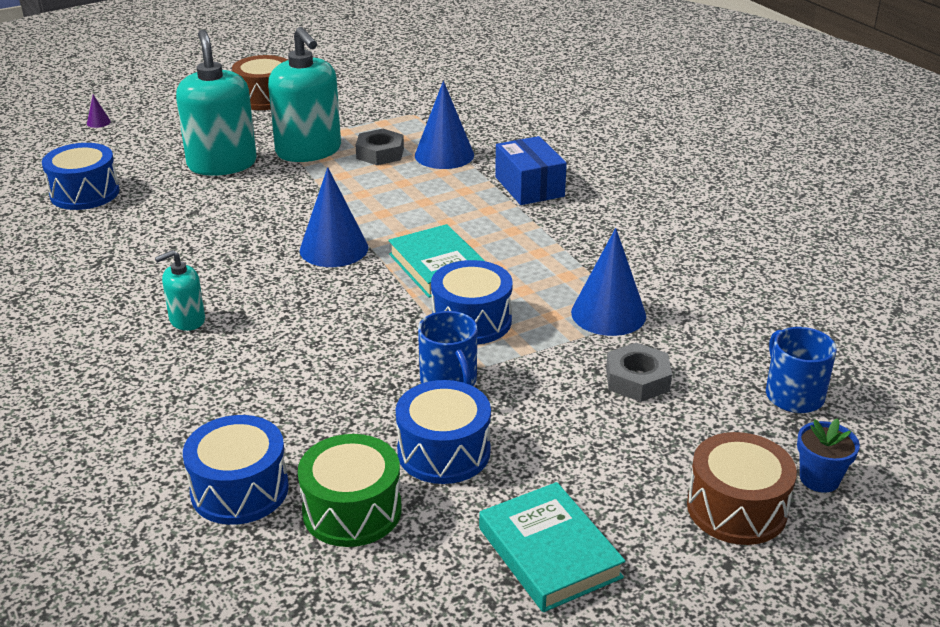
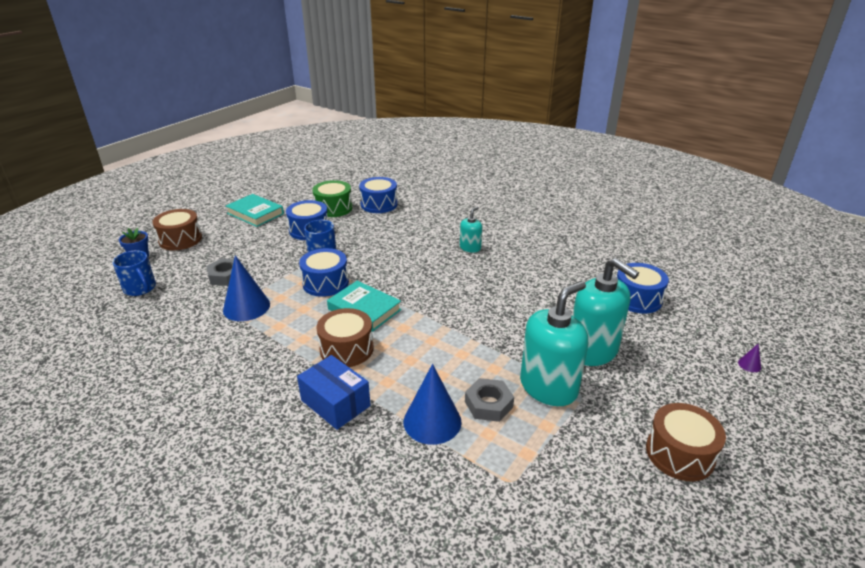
camera: 155 degrees right, 0 degrees up
(308, 151) = (548, 387): turquoise soap dispenser -> turquoise soap dispenser turned 105 degrees clockwise
(334, 249) = (438, 304): blue cone -> none
(490, 228) = (346, 349): none -> brown drum

